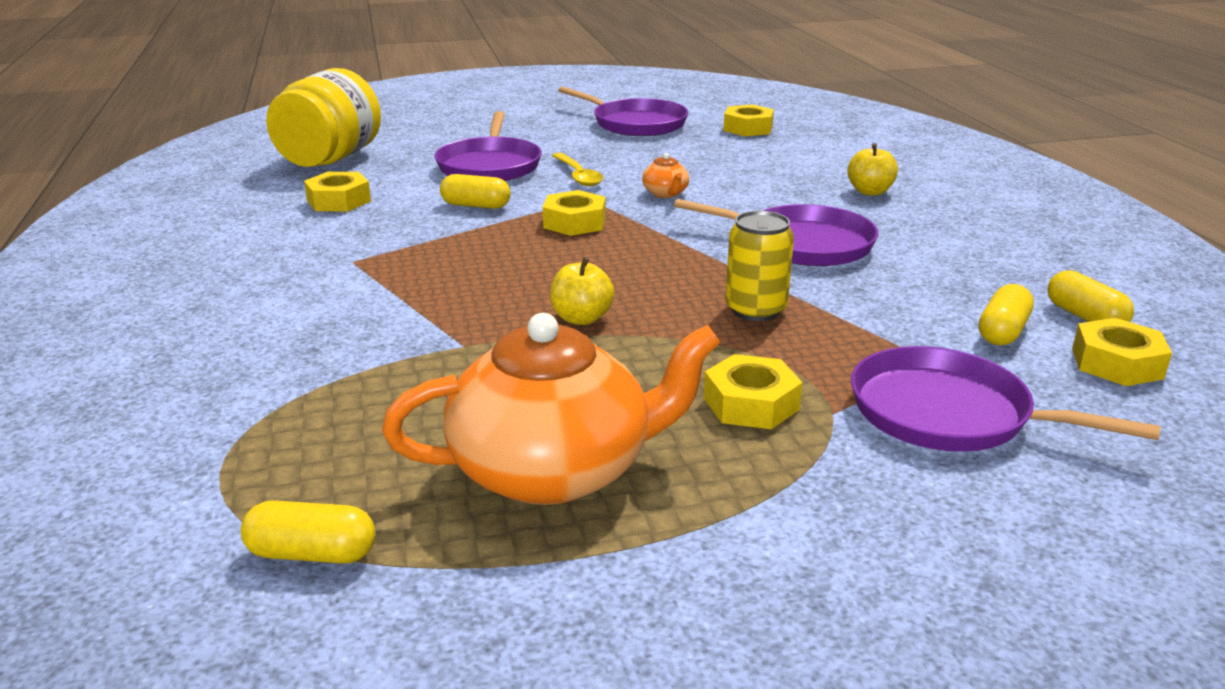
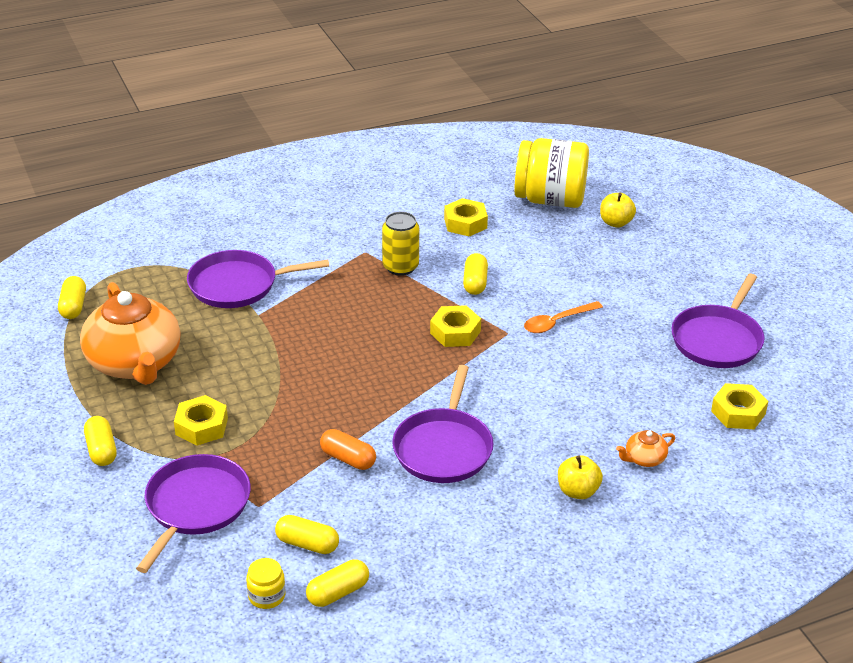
camera: 80 degrees right, 10 degrees up
(490, 165) = (564, 275): purple pan -> purple pan (238, 285)
(578, 176) = (557, 322): yellow spoon -> orange spoon
(581, 318) = (299, 353): yellow apple -> yellow apple (615, 223)
(665, 193) = (532, 372): orange teapot -> orange teapot (644, 459)
(755, 310) = (323, 426): yellow can -> yellow can (400, 267)
(814, 510) = (101, 450): none -> yellow capsule
(825, 297) = (348, 459): none -> orange capsule
(1117, 363) = (266, 596): yellow nut -> yellow jar

